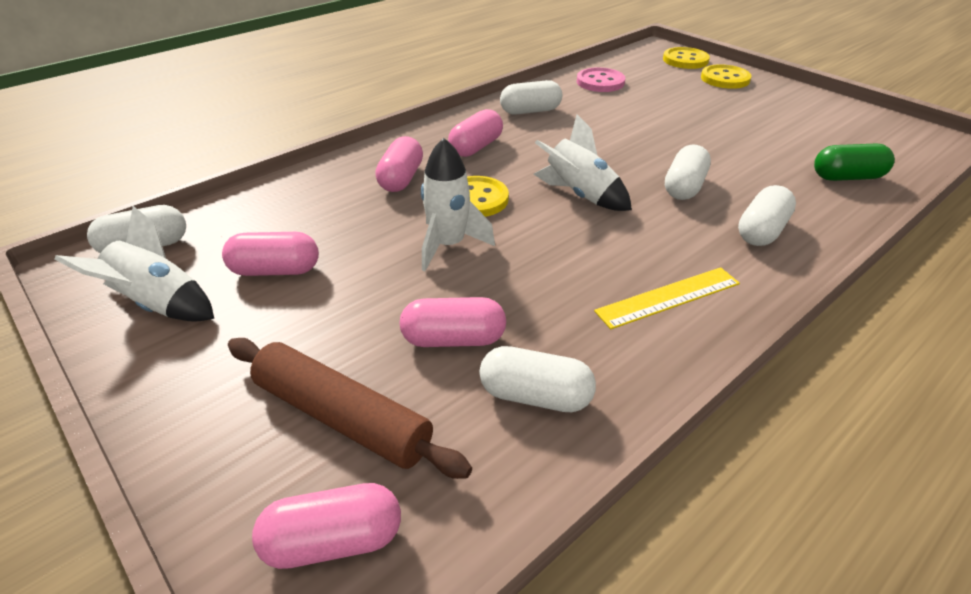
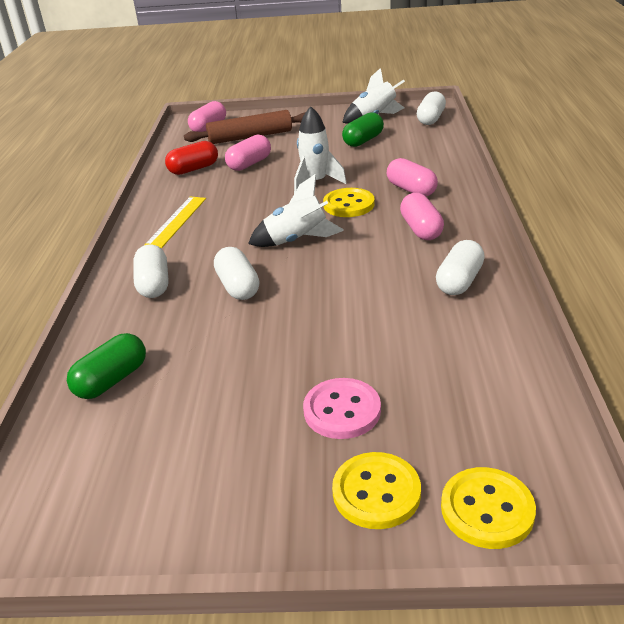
camera: 135 degrees right, 5 degrees down
(275, 270) = (363, 141): pink capsule -> green capsule
(535, 396) = (193, 169): white capsule -> red capsule
(600, 82) = (486, 366): pink button -> pink button (342, 410)

